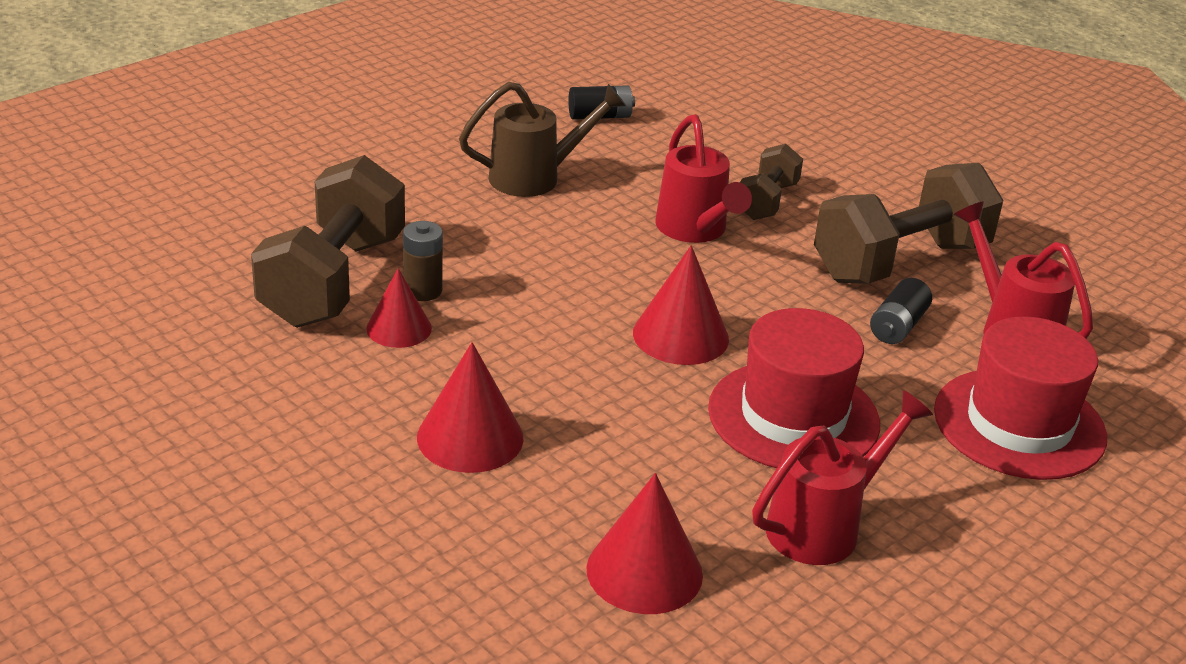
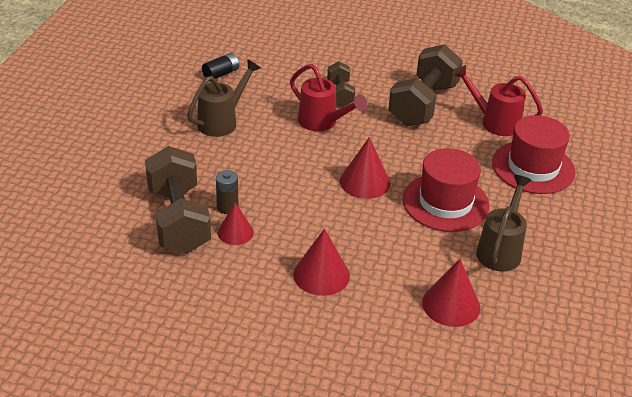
camera: 30 degrees left, 5 degrees up
(823, 526) = (500, 250): red watering can -> brown watering can
(897, 326) = (449, 139): black battery -> none

